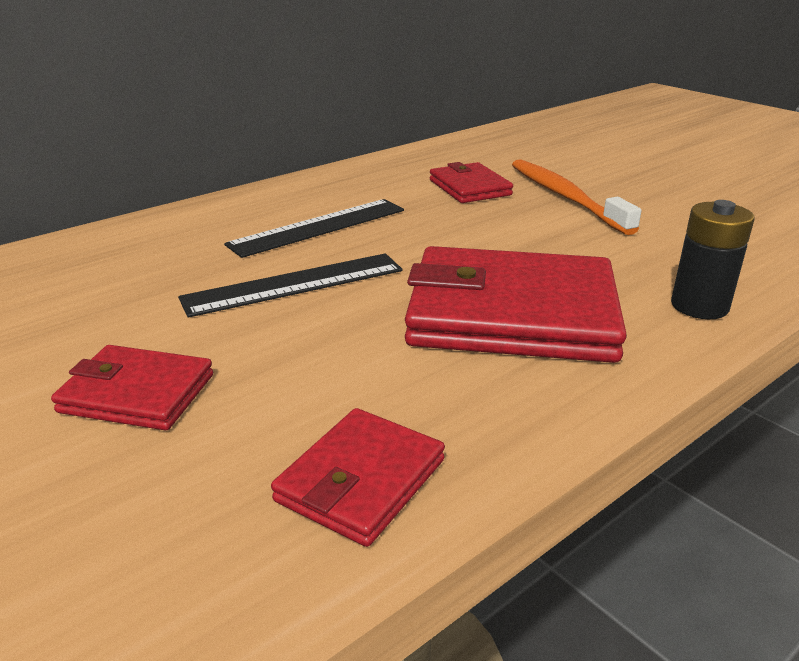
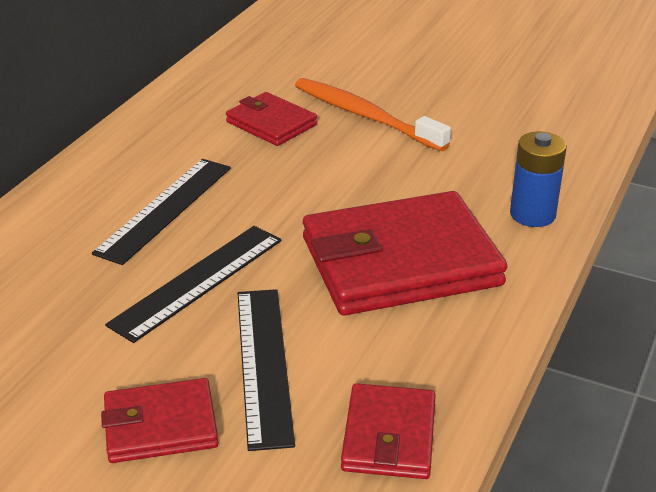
camera: 25 degrees left, 5 degrees up
(289, 368) = (264, 364): none -> black ruler
(699, 306) = (532, 214): black battery -> blue battery

